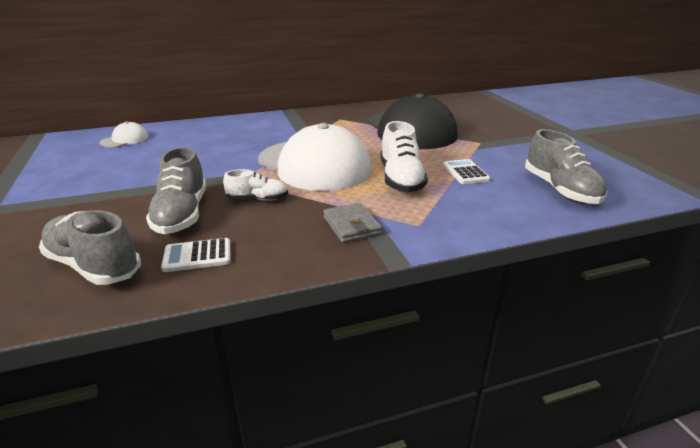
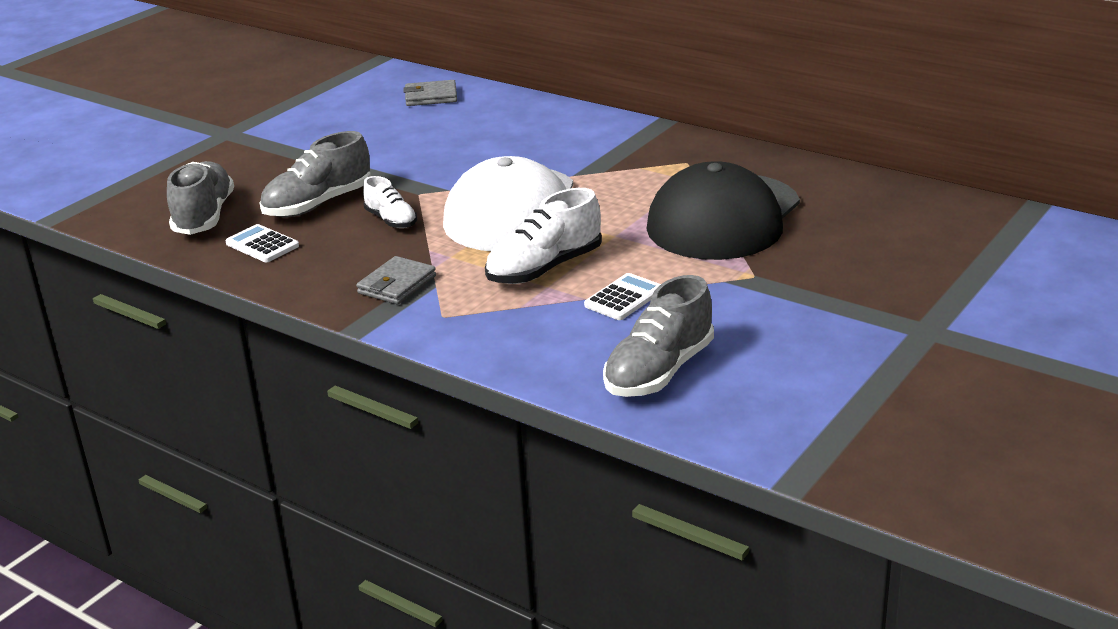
camera: 55 degrees right, 0 degrees up
(125, 140) = (431, 97): white cap -> grey wallet

